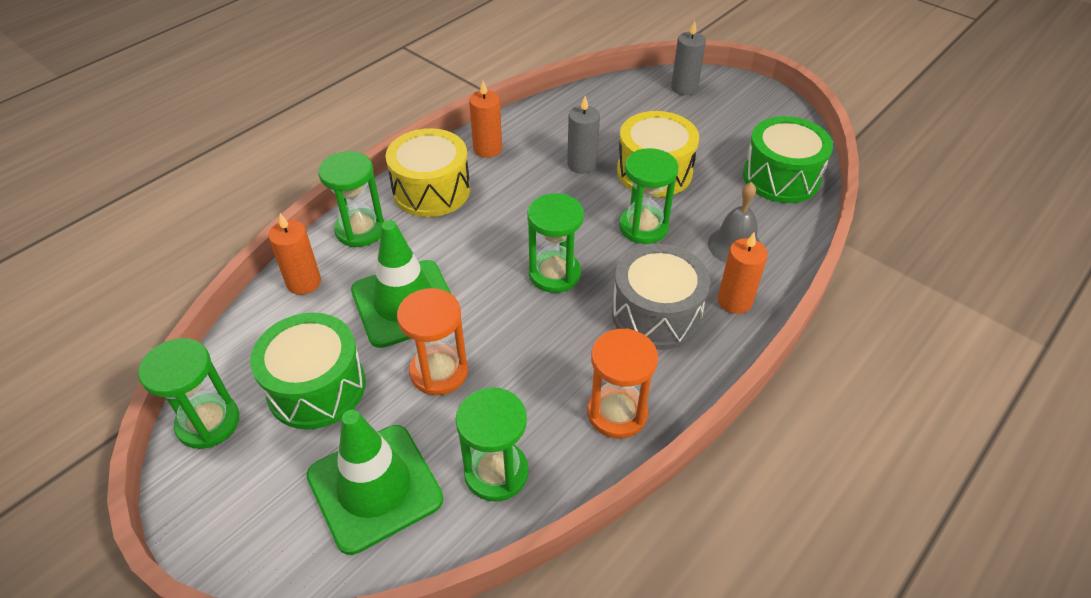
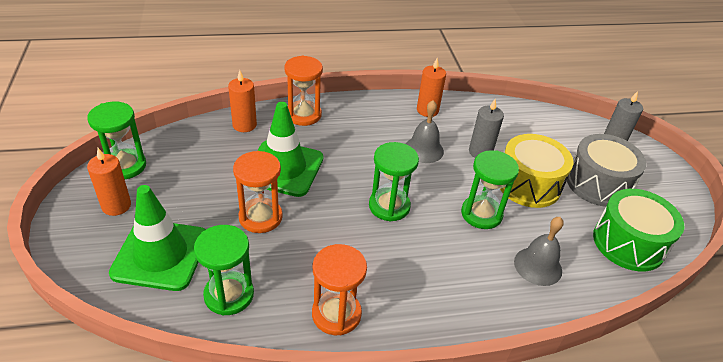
camera: 35 degrees right, 5 degrees down
(316, 387) = (191, 183): green drum -> none
(360, 230) = (303, 115): green hourglass -> orange hourglass
(431, 190) = (367, 115): yellow drum -> none
(527, 194) = (423, 149): none -> grey bell
(656, 314) = (430, 272): grey drum -> grey drum (598, 184)
(734, 301) = (497, 301): orange candle -> orange candle (116, 206)

